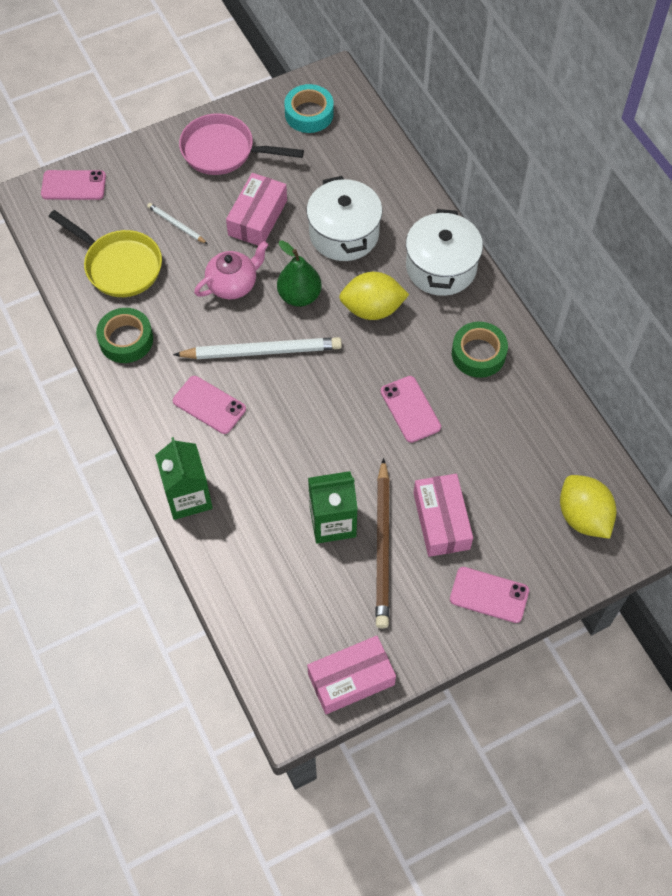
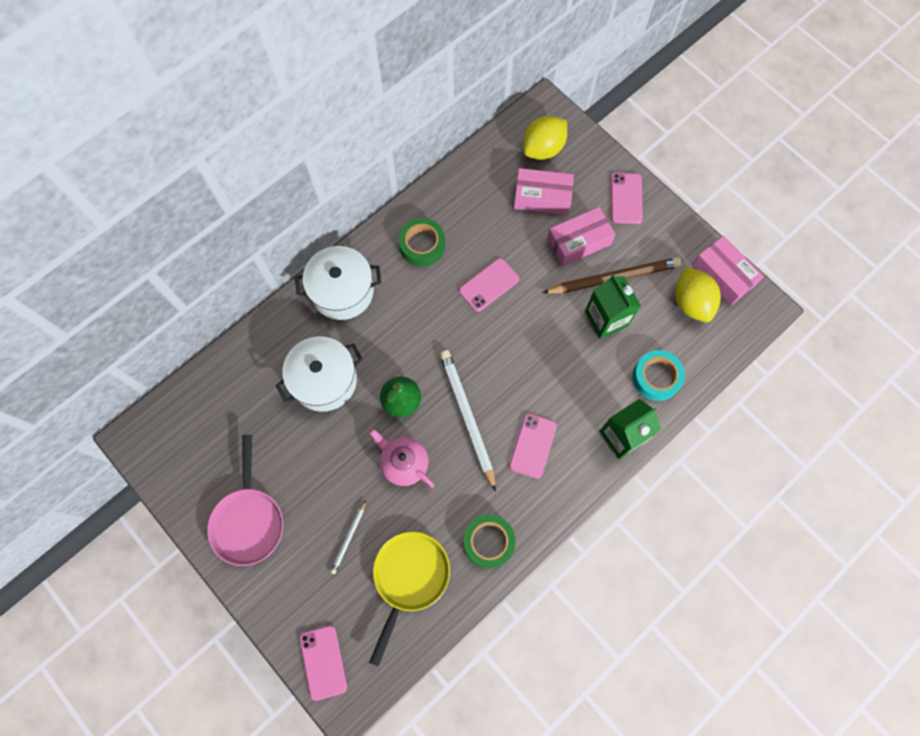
camera: 105 degrees left, 10 degrees up
(257, 217) = (323, 463): pink box -> pink box (542, 197)
(309, 114) = (185, 450): turquoise tape -> turquoise tape (656, 377)
(372, 309) = (400, 337): yellow lemon -> yellow lemon (691, 302)

